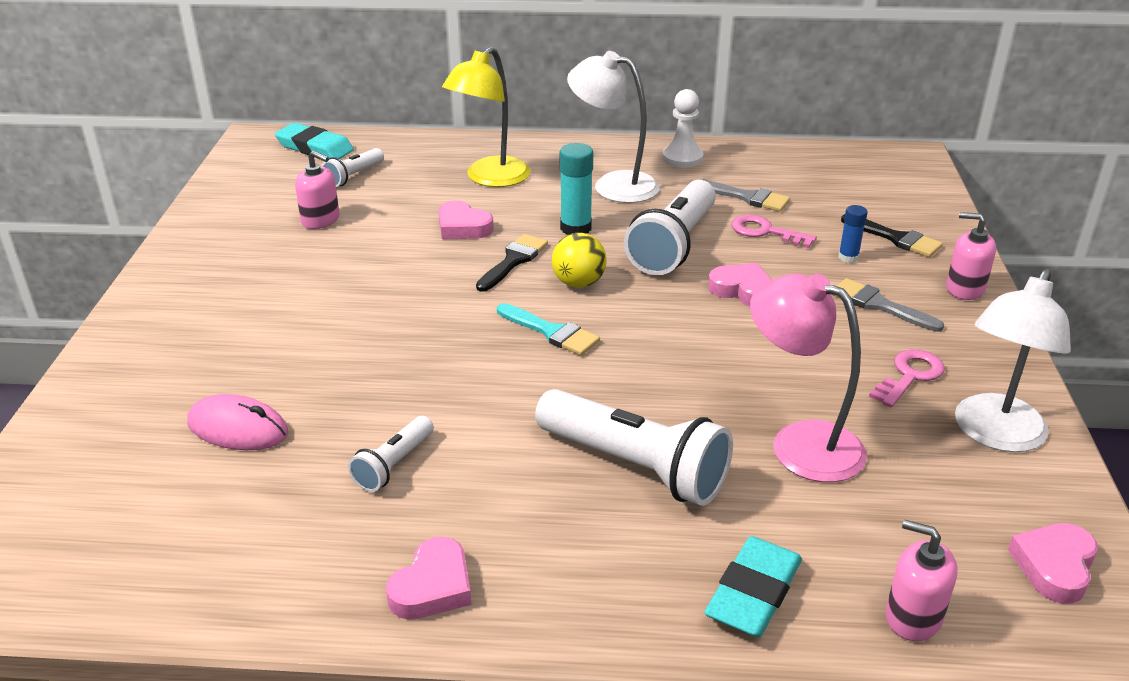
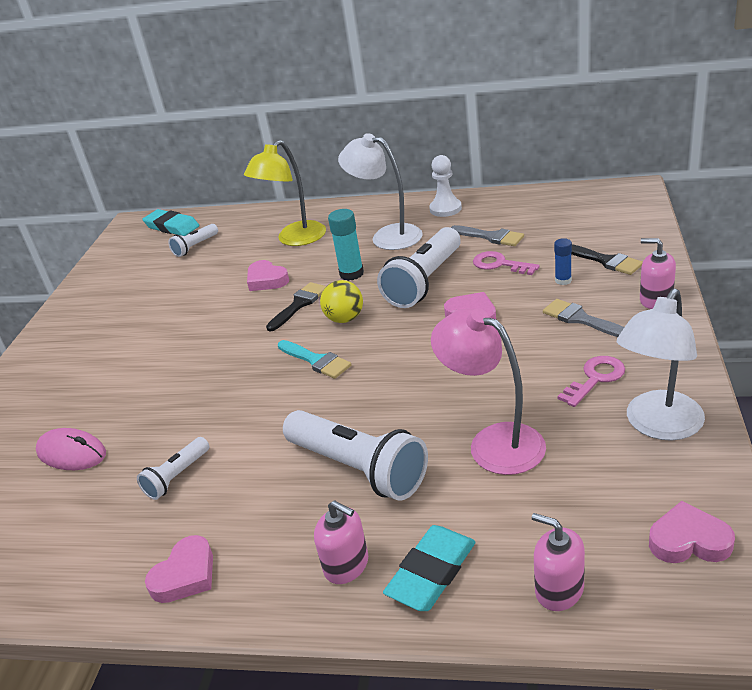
camera: 10 degrees right, 0 degrees up
(320, 220) = (164, 283): pink soap dispenser -> pink soap dispenser (346, 565)
(1054, 566) = (688, 541): pink heart -> pink heart turned 60 degrees clockwise

